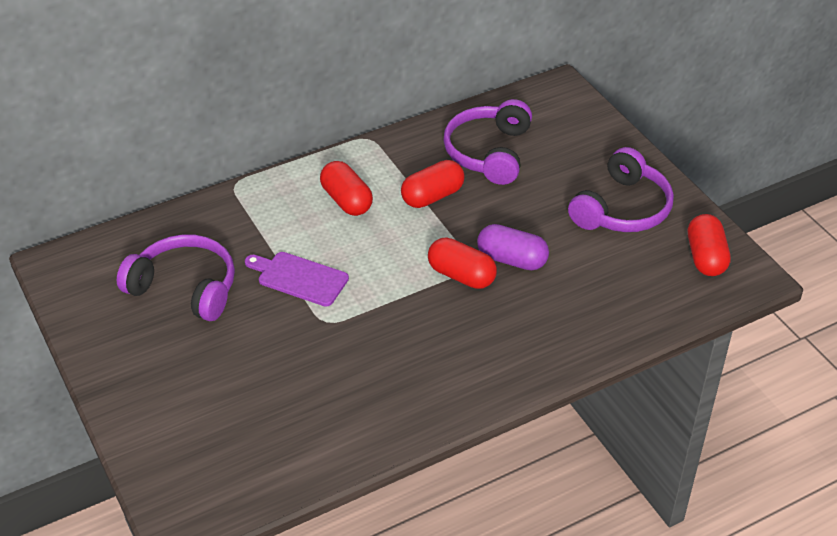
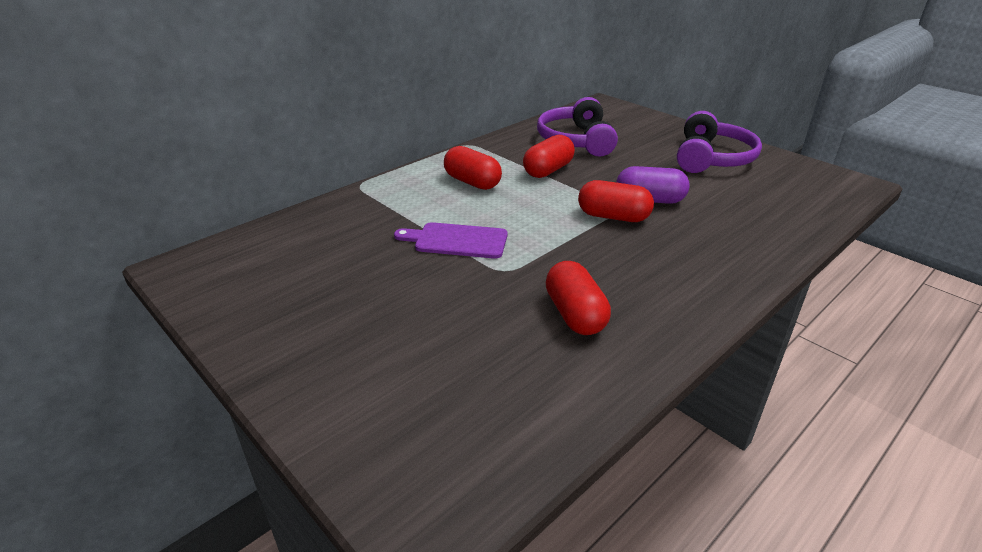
camera: 15 degrees left, 10 degrees down
(185, 287) = (337, 266): purple headphones -> none
(705, 257) = (807, 177): red capsule -> red capsule (575, 314)

